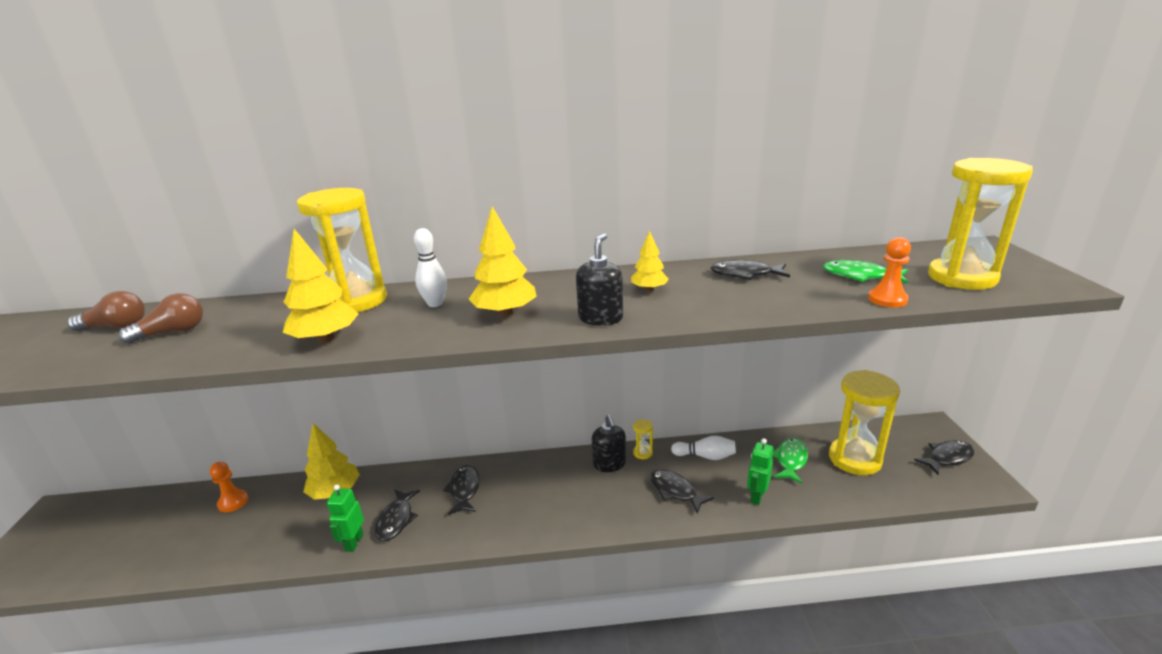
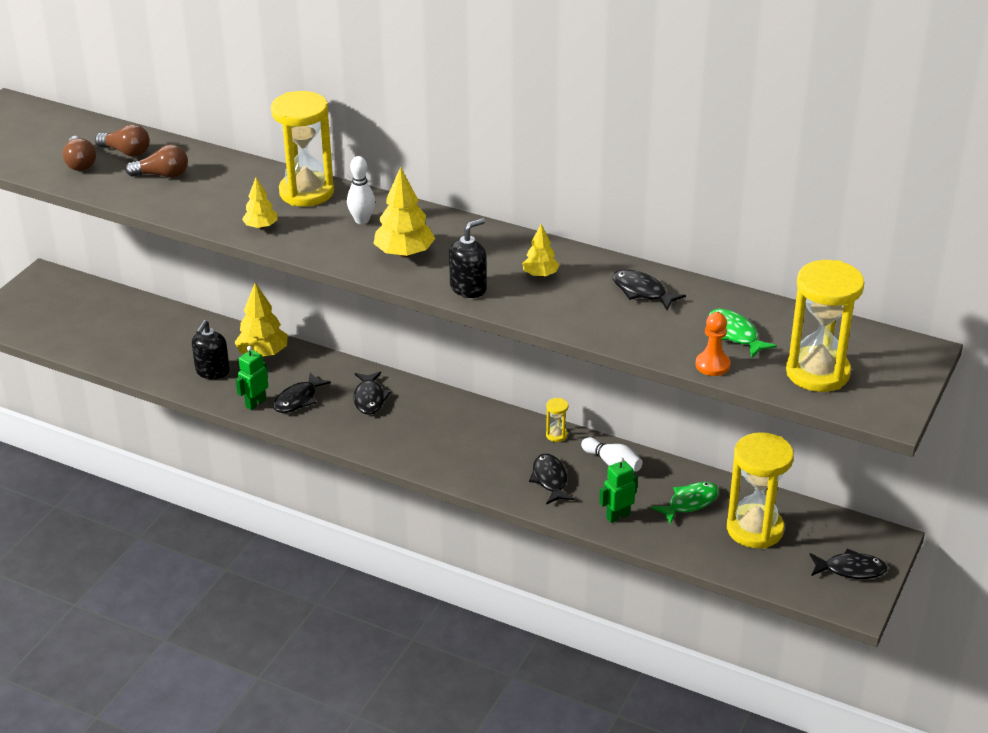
camera: 30 degrees right, 10 degrees up
(51, 351) = (80, 163): none -> brown light bulb
(233, 502) = (179, 327): orange pawn -> none
(326, 339) = (261, 226): yellow tree -> yellow tree, size x0.59
(464, 490) = (369, 398): black fish -> black fish turned 150 degrees clockwise
(609, 464) = (515, 431): black soap dispenser -> black soap dispenser (212, 371)

